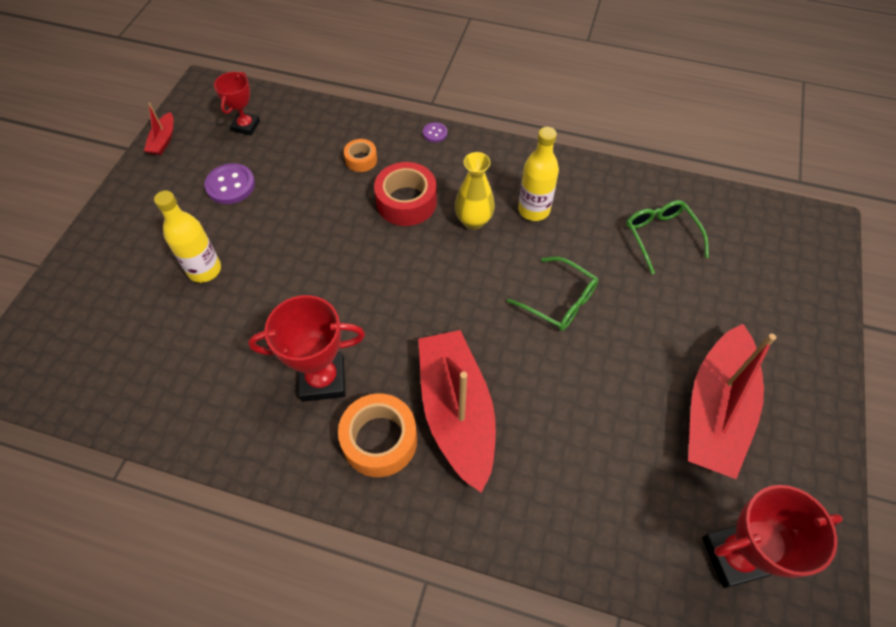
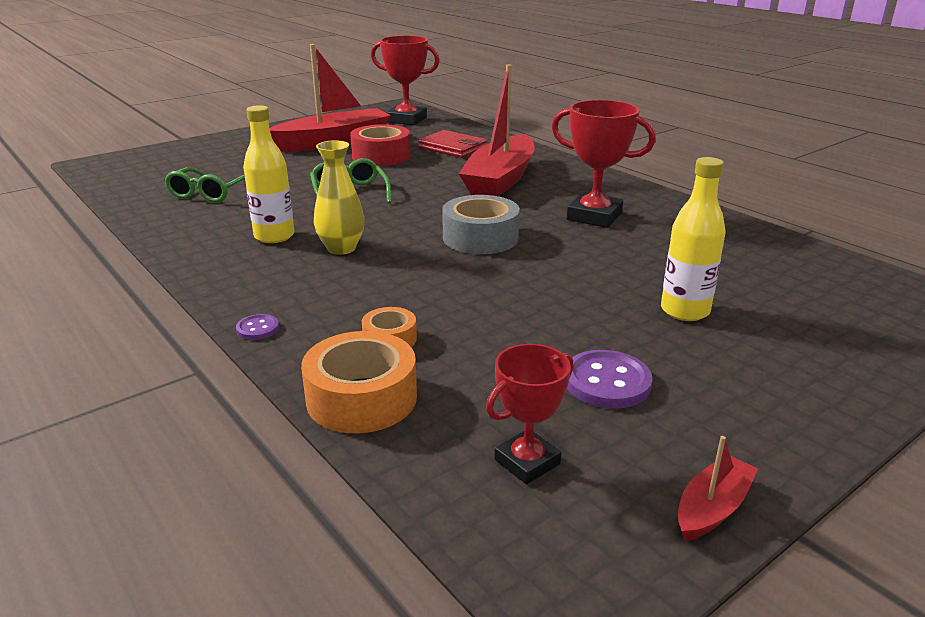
camera: 145 degrees left, 30 degrees down
(379, 440) = (570, 186): orange tape -> orange tape (361, 398)
(392, 288) = (480, 238): none -> grey tape
(406, 202) = (387, 283): red tape -> red tape (381, 156)
(580, 480) = (452, 147): none -> red wallet

